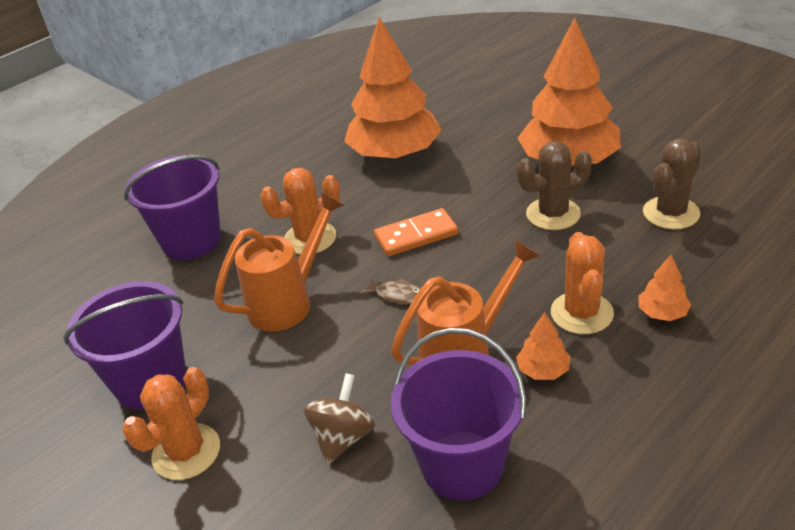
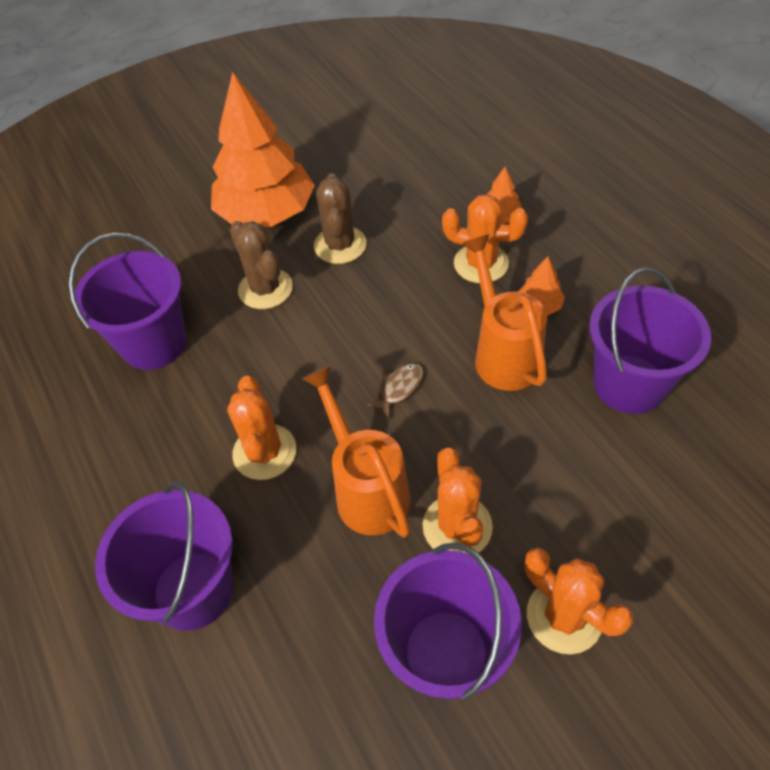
camera: 75 degrees left, 15 degrees up
(263, 364) = (457, 526): none -> orange cactus
(343, 437) = (578, 467): brown spinning top -> none
(395, 154) = (154, 343): orange tree -> purple bucket
(416, 235) = (314, 354): orange domino -> none
(671, 213) = (381, 174): brown cactus -> brown cactus (265, 289)

